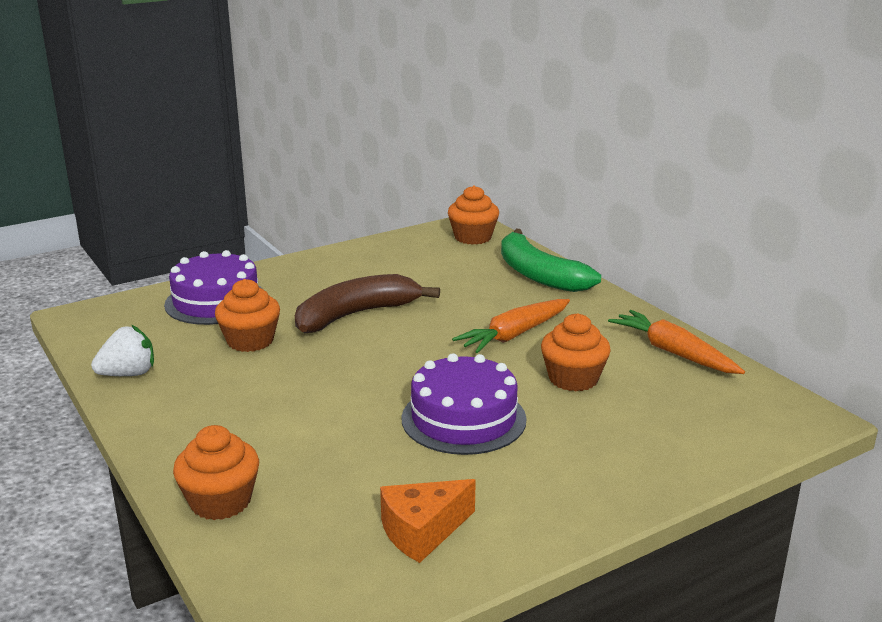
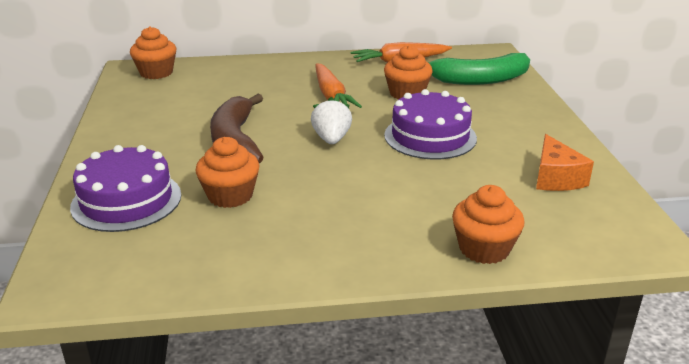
camera: 65 degrees left, 5 degrees up
(128, 374) = (230, 270): white strawberry -> white strawberry (331, 139)
(539, 275) = (251, 68): green banana -> green banana (479, 80)

